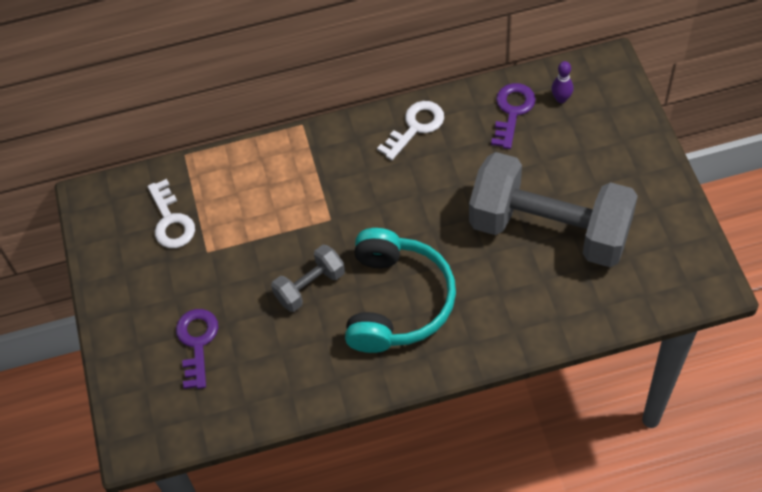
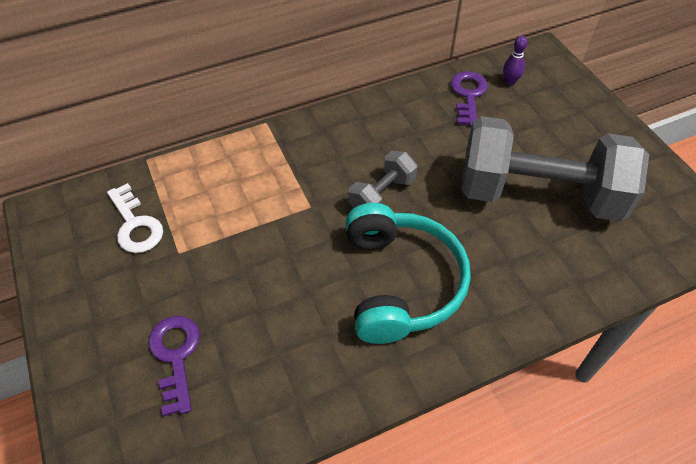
camera: 15 degrees left, 5 degrees down
(310, 286) = (300, 277): grey dumbbell -> grey dumbbell (382, 195)
(415, 127) = (379, 115): white key -> none

